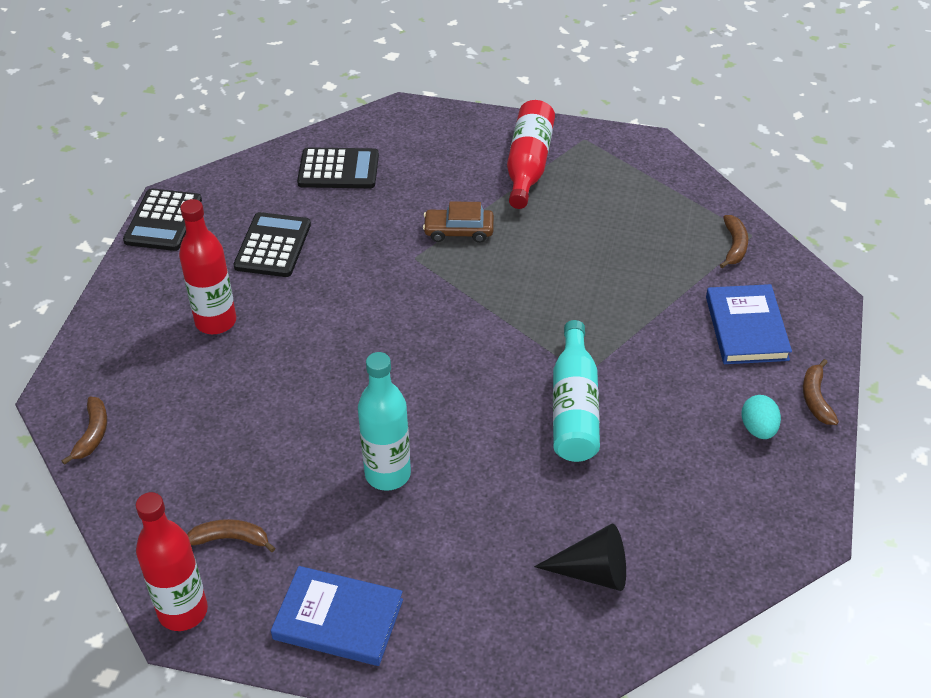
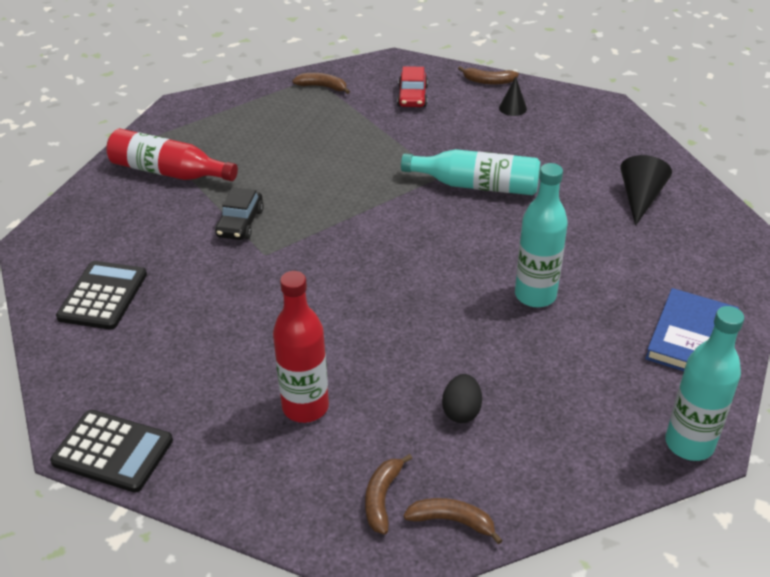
camera: 80 degrees left, 5 degrees down
(183, 611) = (689, 444): red bottle -> turquoise bottle
(217, 428) = (461, 411): none -> black egg
(230, 539) = (604, 405): brown banana -> brown banana (382, 498)
(273, 246) = (202, 355): black calculator -> none
(459, 231) = (240, 223): brown car -> black car
(746, 328) = (412, 96): blue book -> red car
(758, 429) = (512, 108): turquoise egg -> black cone

